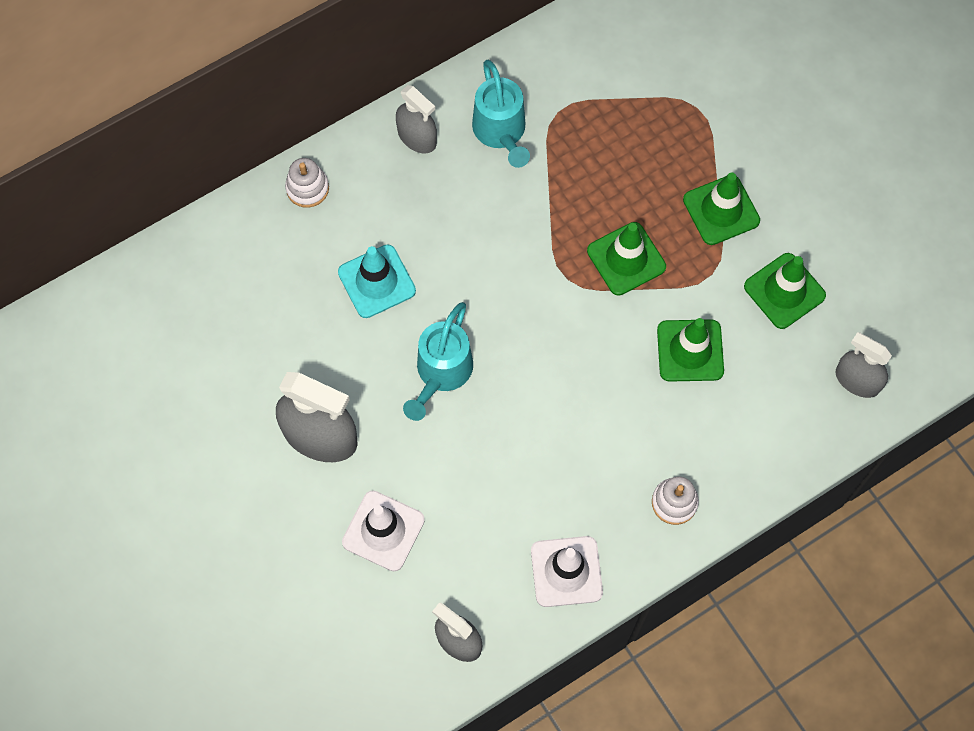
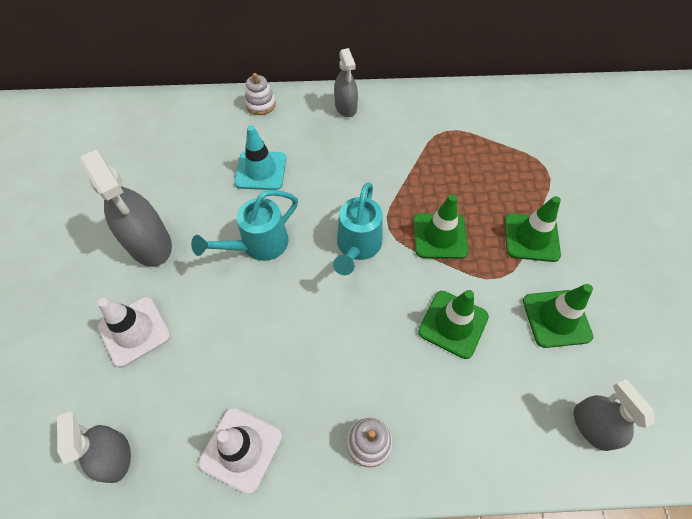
camera: 30 degrees right, 10 degrees down
(501, 133) = (400, 126): turquoise watering can -> turquoise watering can (357, 247)

